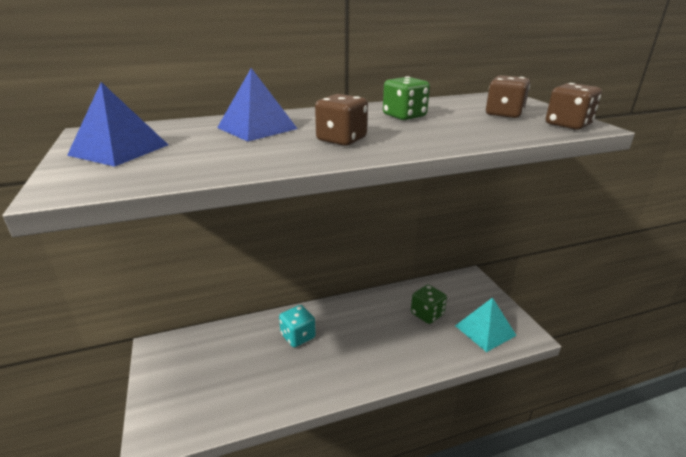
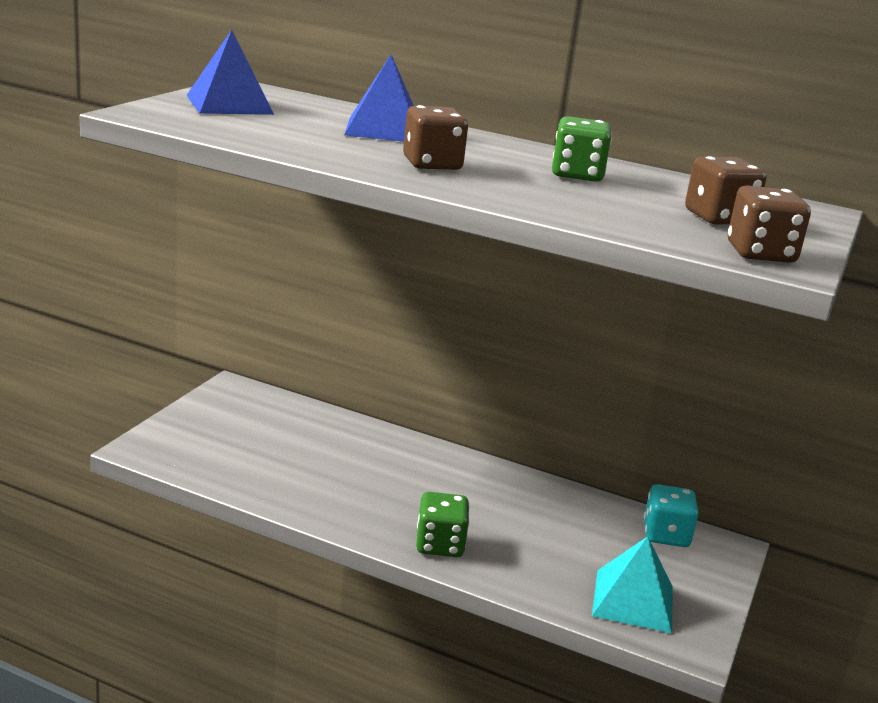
camera: 40 degrees right, 5 degrees down
(298, 336) = (382, 462): turquoise dice -> turquoise dice (666, 535)
(427, 314) = (579, 538): green dice -> green dice (440, 545)

